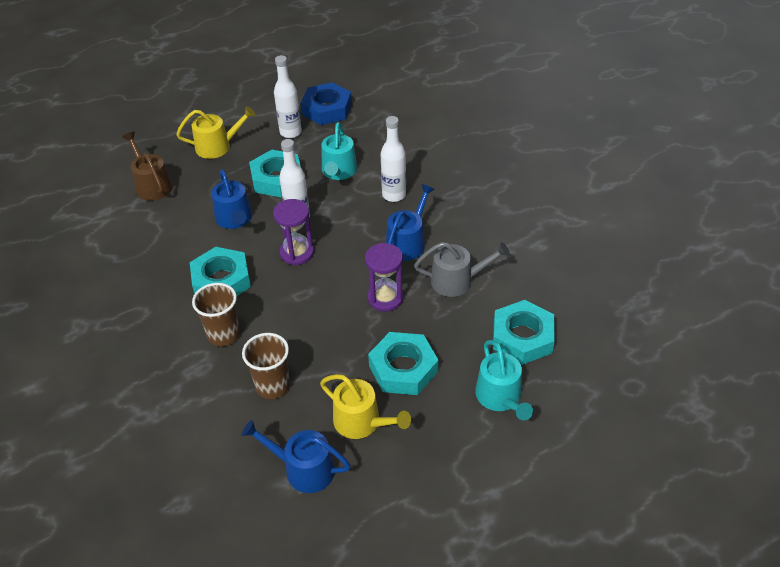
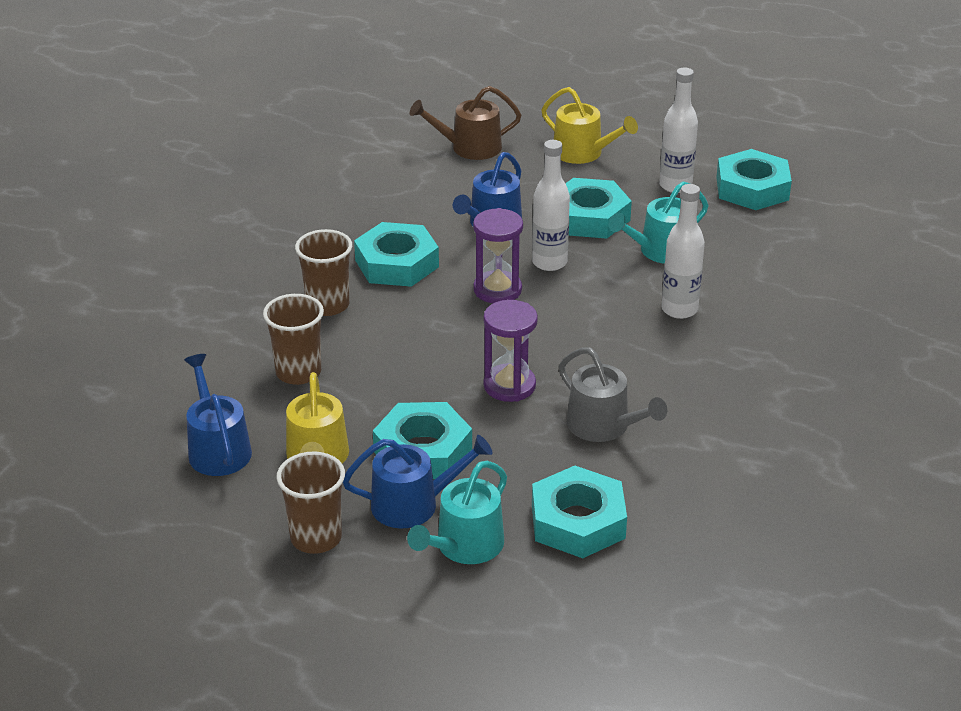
camera: 50 degrees right, 10 degrees down
(152, 185) = (470, 148): brown watering can -> brown watering can turned 120 degrees counterclockwise
(327, 109) = (752, 188): blue nut -> turquoise nut
(407, 242) = (616, 359): blue watering can -> blue watering can (413, 504)
(433, 464) = (316, 538): none -> brown cup

